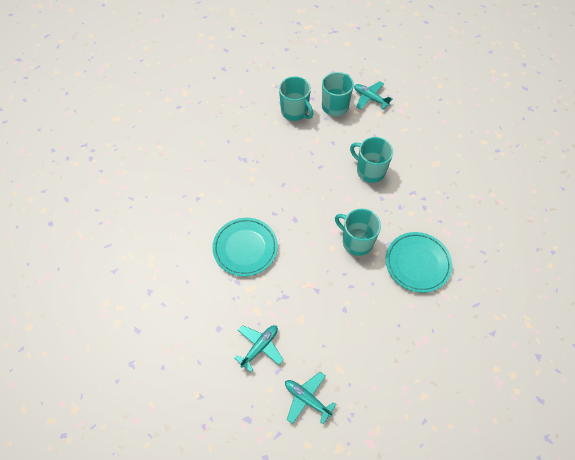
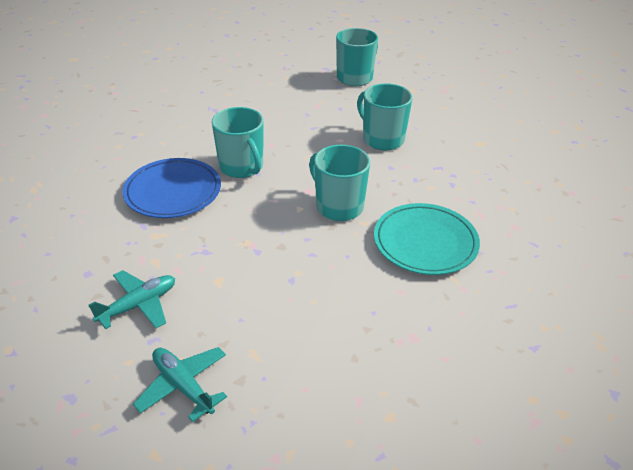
camera: 10 degrees right, 20 degrees down
(245, 248) = (173, 192): turquoise plate -> blue plate
(295, 112) = (300, 77): turquoise mug -> turquoise mug (242, 167)
(370, 98) = (404, 76): turquoise plane -> none

